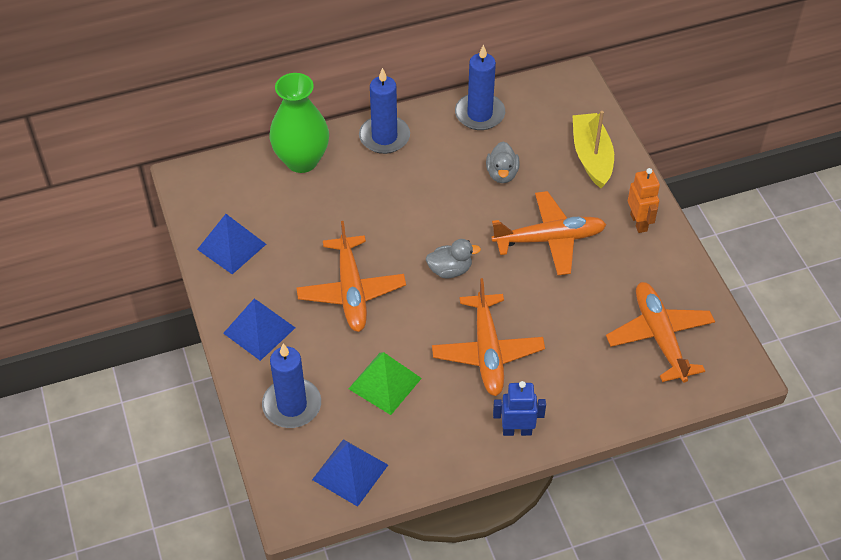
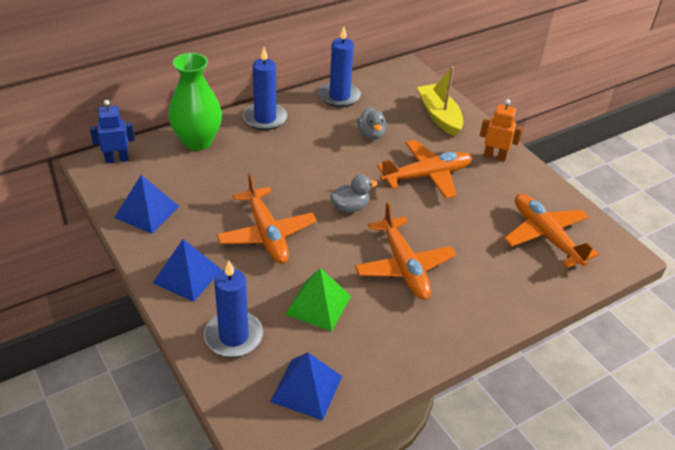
camera: 15 degrees left, 10 degrees down
(517, 430) = (452, 328): blue robot -> blue robot (117, 159)
(639, 222) = (494, 156): orange robot -> orange robot turned 45 degrees counterclockwise

